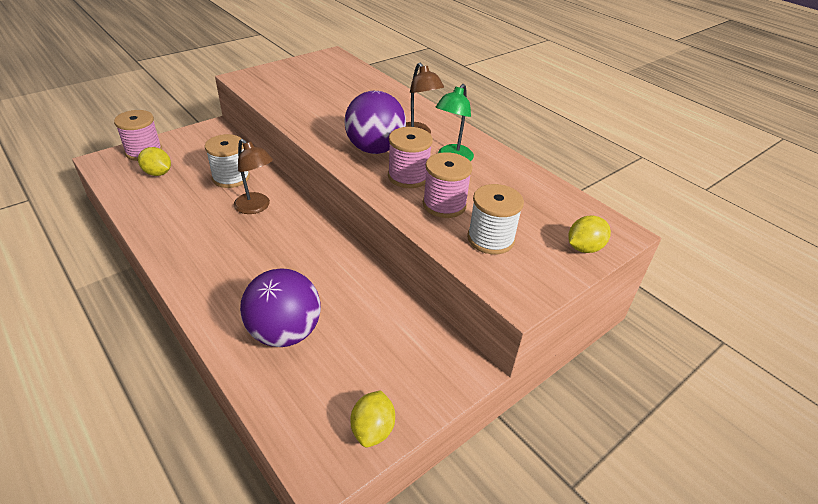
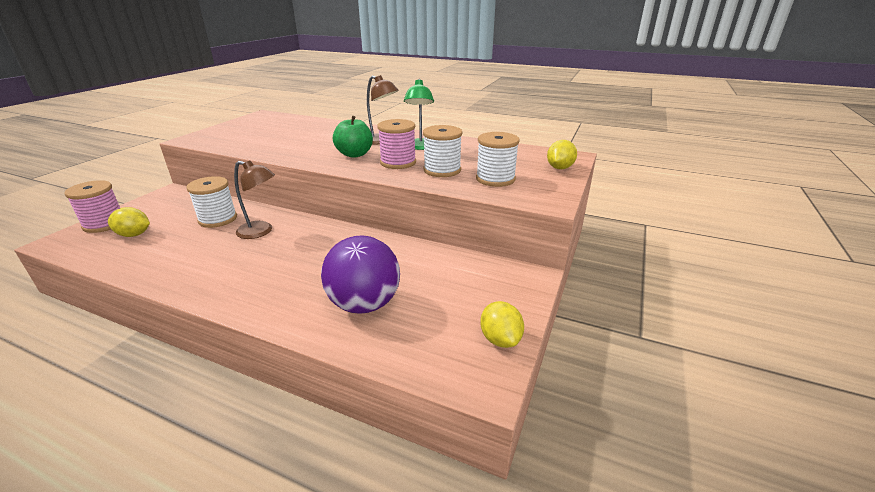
camera: 25 degrees left, 10 degrees down
(375, 149) = (354, 154): purple ball -> green apple
(444, 204) = (442, 170): pink spool -> white spool

